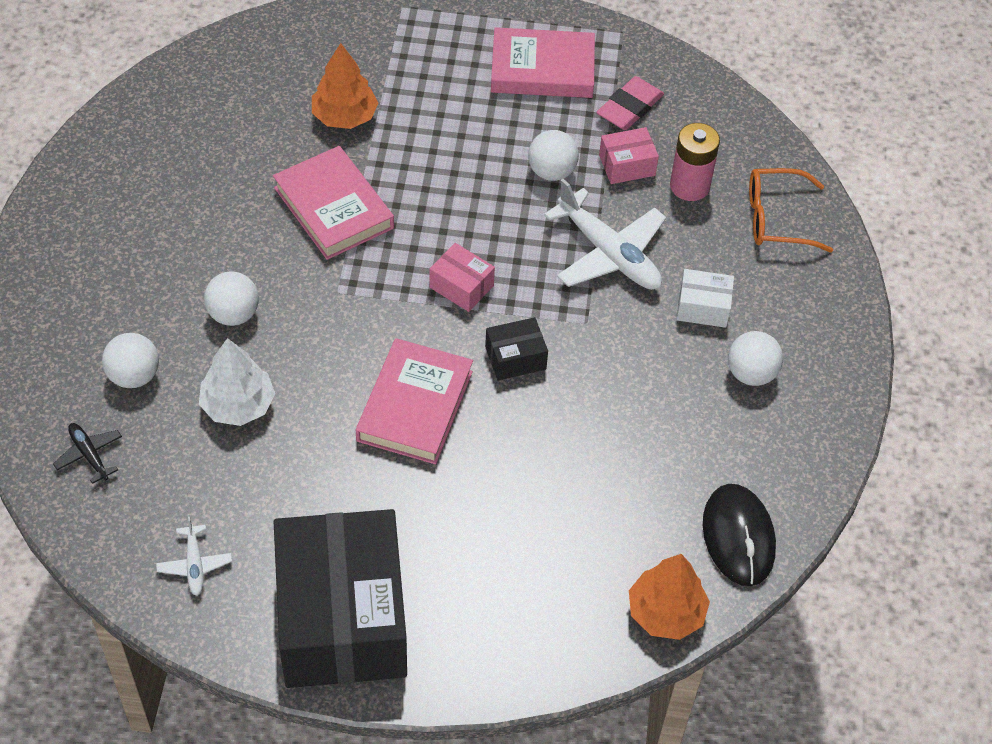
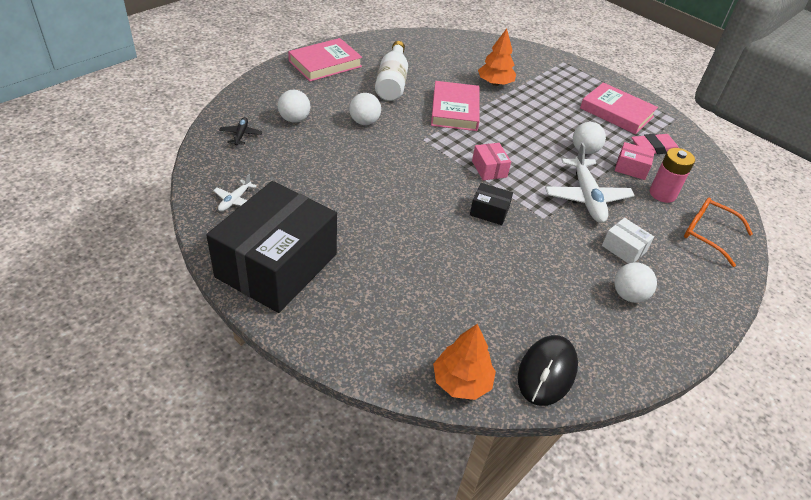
camera: 35 degrees right, 10 degrees down
(202, 210) = (392, 82): none -> white bottle
(238, 405) = (328, 154): white tree -> none
(415, 406) = (414, 201): pink book -> pink book (325, 64)

